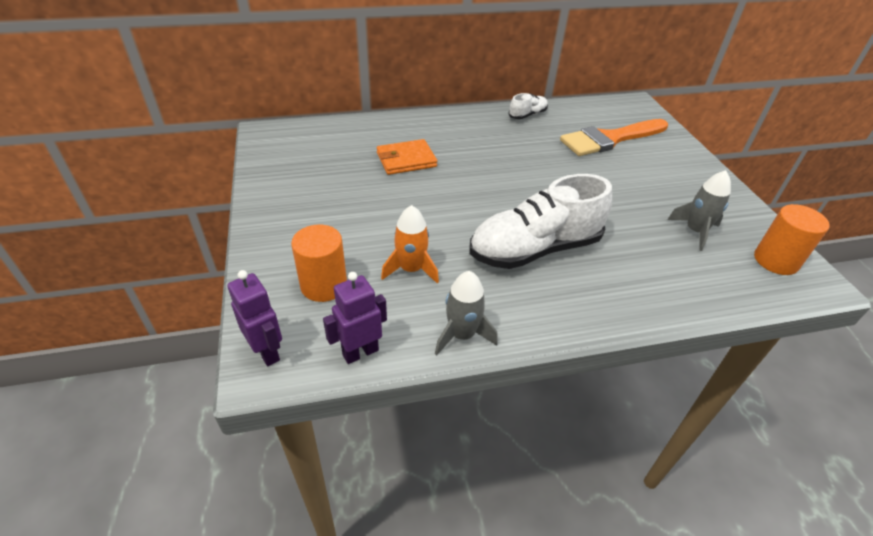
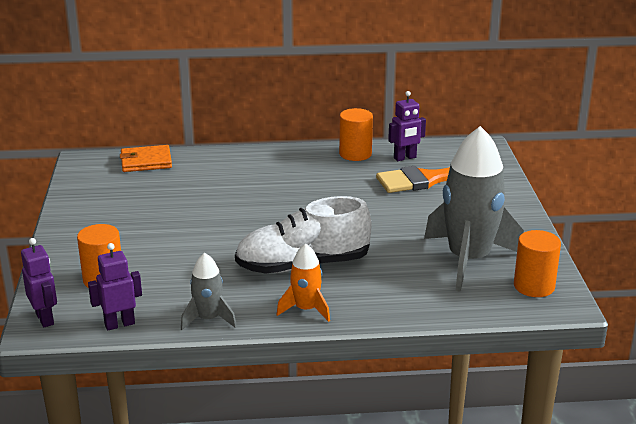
camera: 10 degrees right, 15 degrees down
(406, 160) = (212, 189): orange wallet -> orange wallet (146, 161)
(411, 269) = (183, 273): orange rocket -> orange rocket (306, 309)
(527, 115) = (355, 154): white shoe -> orange cylinder
(574, 117) = (405, 158): none -> purple robot
(695, 231) = (469, 260): grey rocket -> grey rocket, size x2.05

